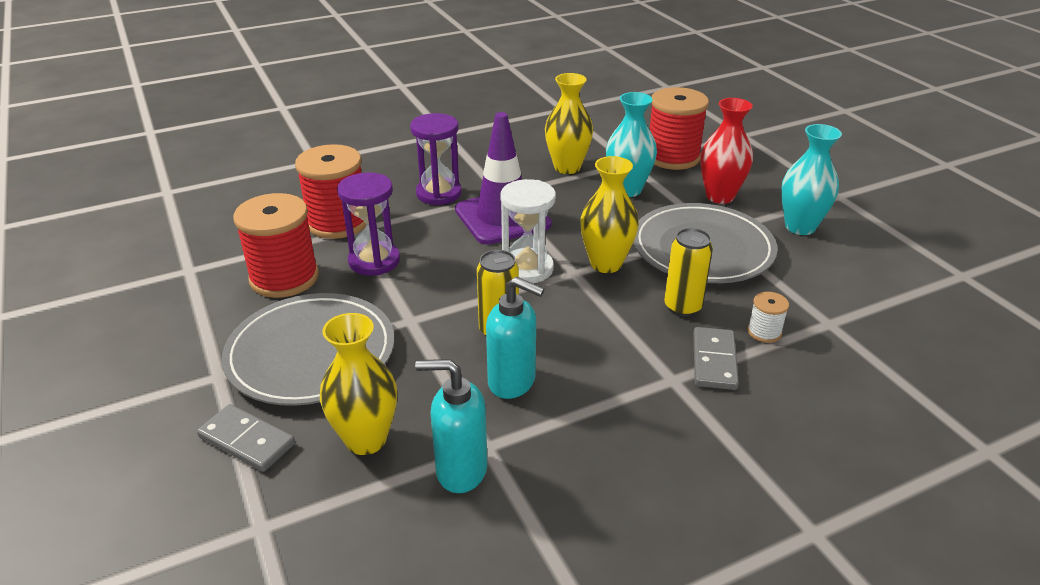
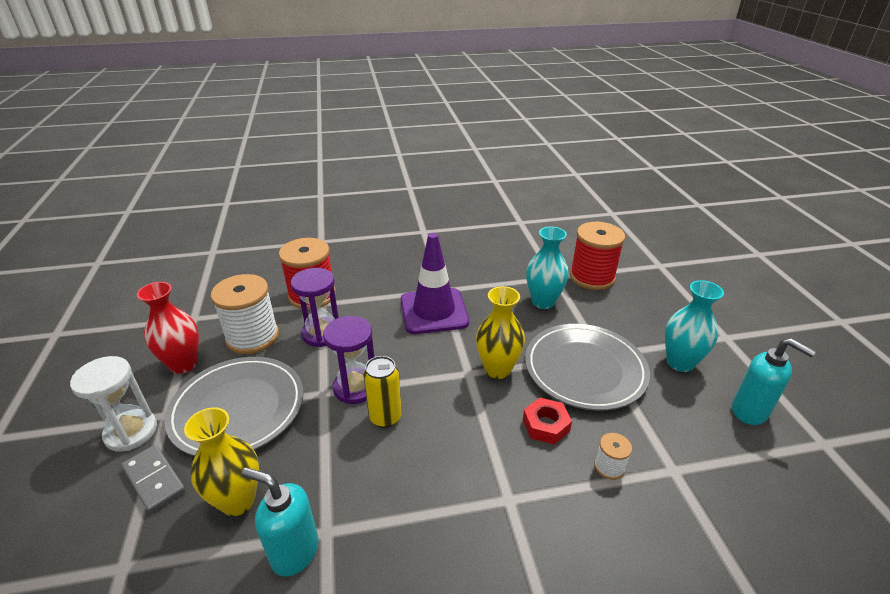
camera: 15 degrees right, 0 degrees up
(284, 278) = (252, 337): red spool -> white spool
(439, 193) = (395, 282): purple hourglass -> purple hourglass (355, 387)
(512, 382) = (374, 470): turquoise soap dispenser -> turquoise soap dispenser (750, 411)
(527, 269) = (433, 362): white hourglass -> white hourglass (131, 432)
(567, 167) = (502, 274): yellow vase -> none
(682, 307) = (546, 425): yellow can -> red nut
(714, 361) = (552, 488): grey domino -> none
(720, 196) = (618, 320): red vase -> red vase (183, 364)

